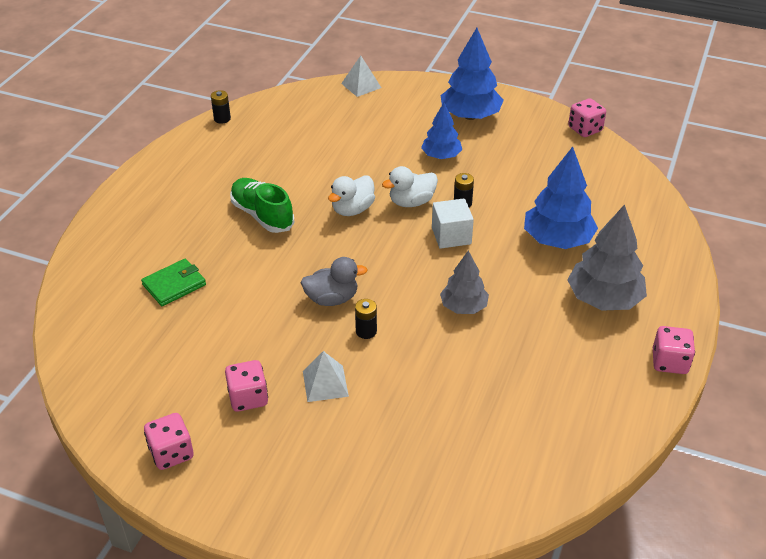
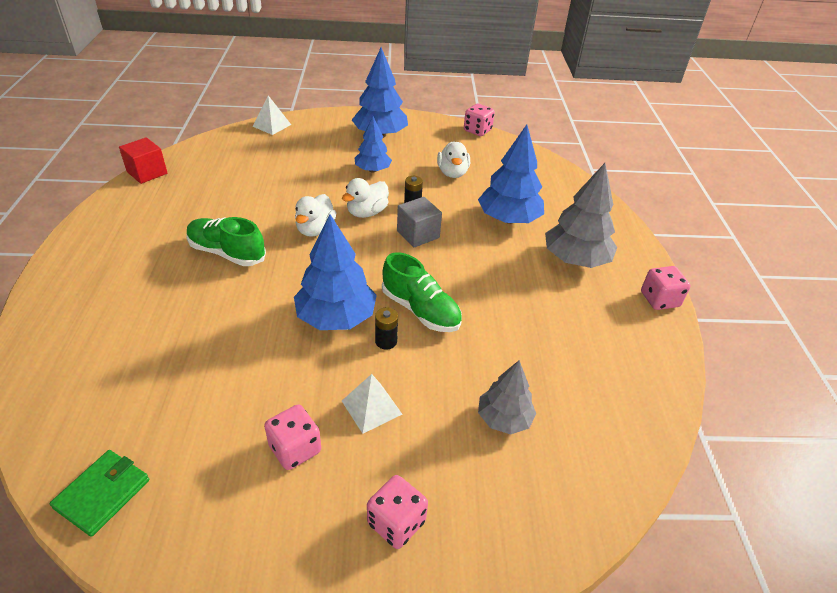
camera: 25 degrees left, 0 degrees up
(171, 453) = (230, 548): pink dice -> pink dice (396, 522)
(174, 285) = (157, 344): green wallet -> green wallet (102, 494)
(222, 119) = (147, 173): black battery -> red cube
(332, 299) = (336, 317): grey duck -> blue tree
(413, 311) = (420, 310): none -> green shoe
(451, 236) = (418, 234): white cube -> grey cube
(463, 307) = (464, 295): grey tree -> grey tree (504, 418)
(526, 176) = (452, 173): none -> white duck

